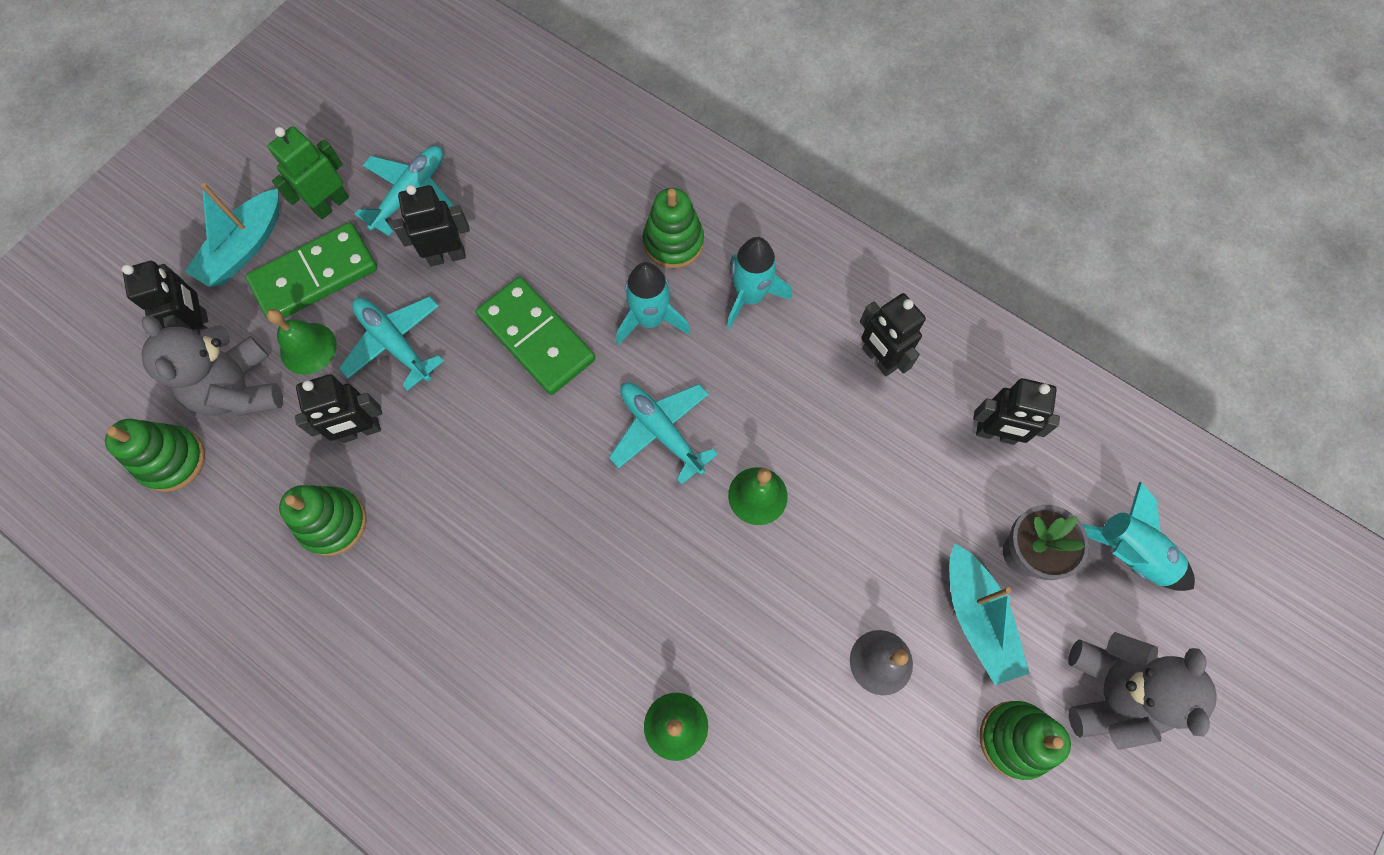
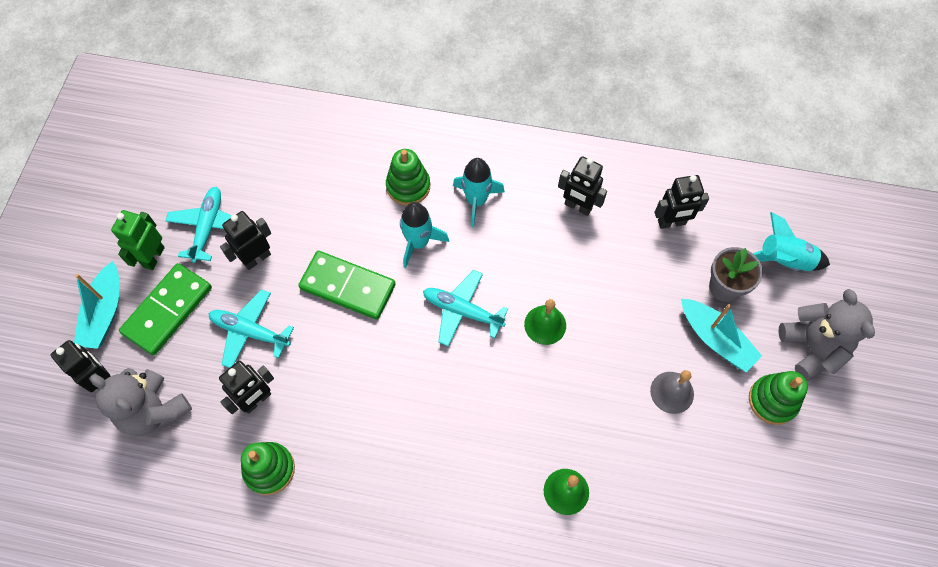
camera: 25 degrees left, 5 degrees down
(172, 460) = (129, 480): green stacking toy -> none
(308, 348) = (189, 361): green bell -> none

